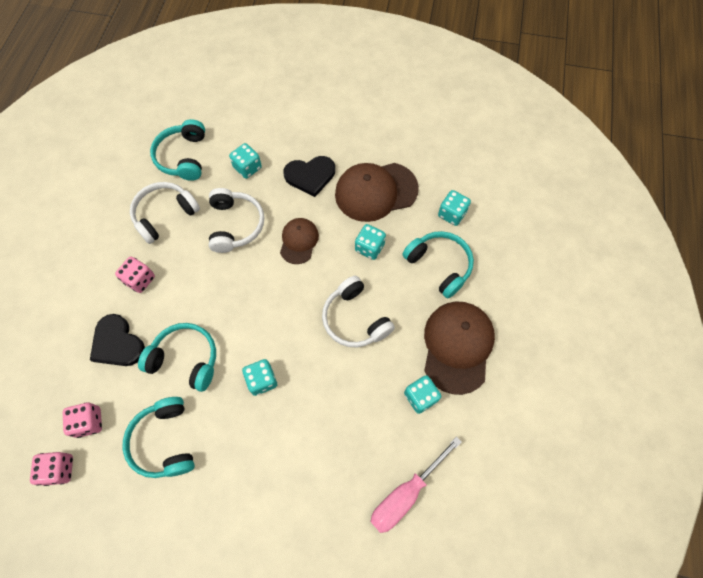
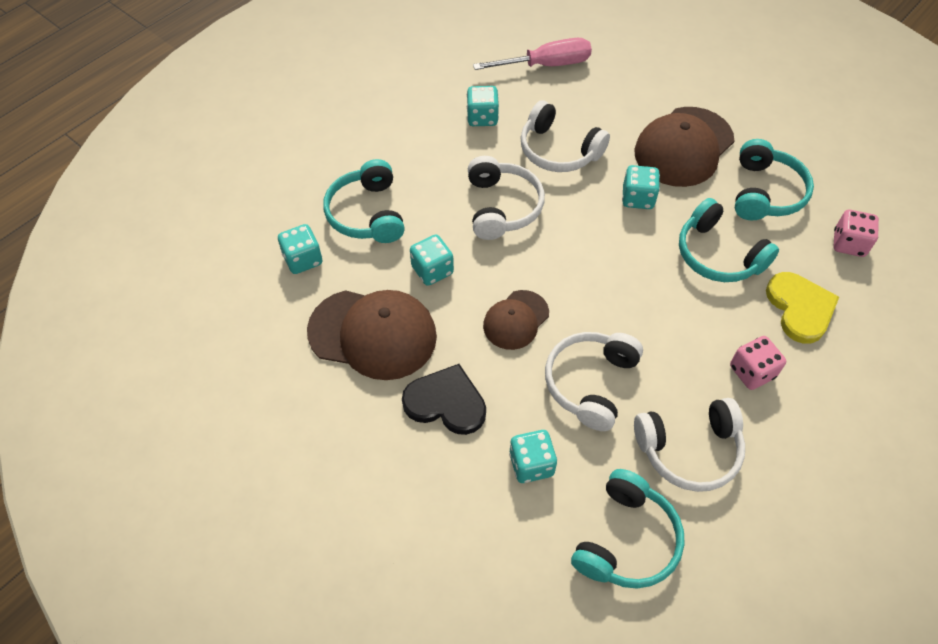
camera: 150 degrees left, 10 degrees down
(59, 469) = (888, 216): pink dice -> none
(117, 343) = (800, 308): black heart -> yellow heart
(343, 395) = (558, 150): none -> white headphones
(457, 346) = (413, 137): brown cap -> brown cap (683, 147)

